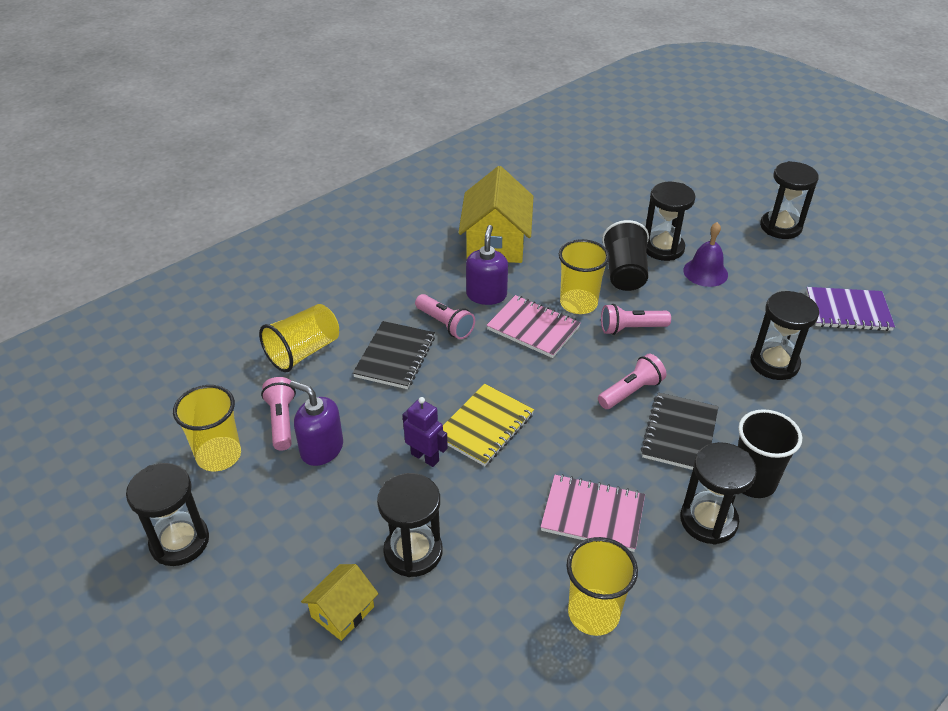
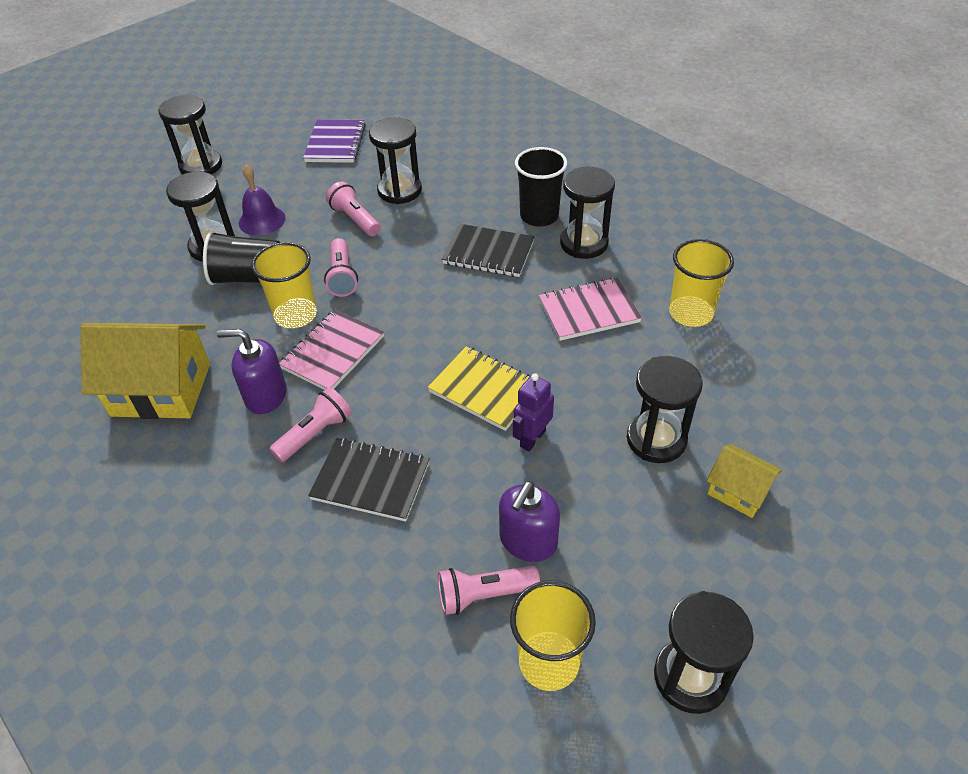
camera: 90 degrees left, 5 degrees up
(303, 352) = (353, 590): yellow cup -> none
(592, 514) = (588, 311): pink notebook -> pink notebook turned 60 degrees clockwise
(631, 391) = (434, 281): pink flashlight -> pink flashlight (355, 219)

